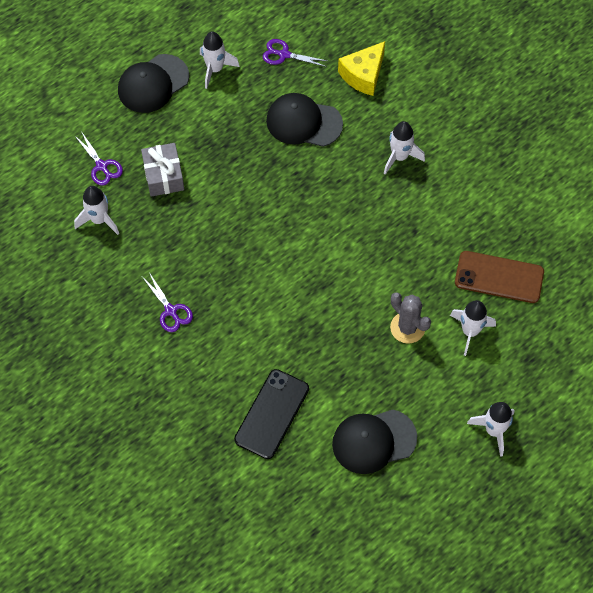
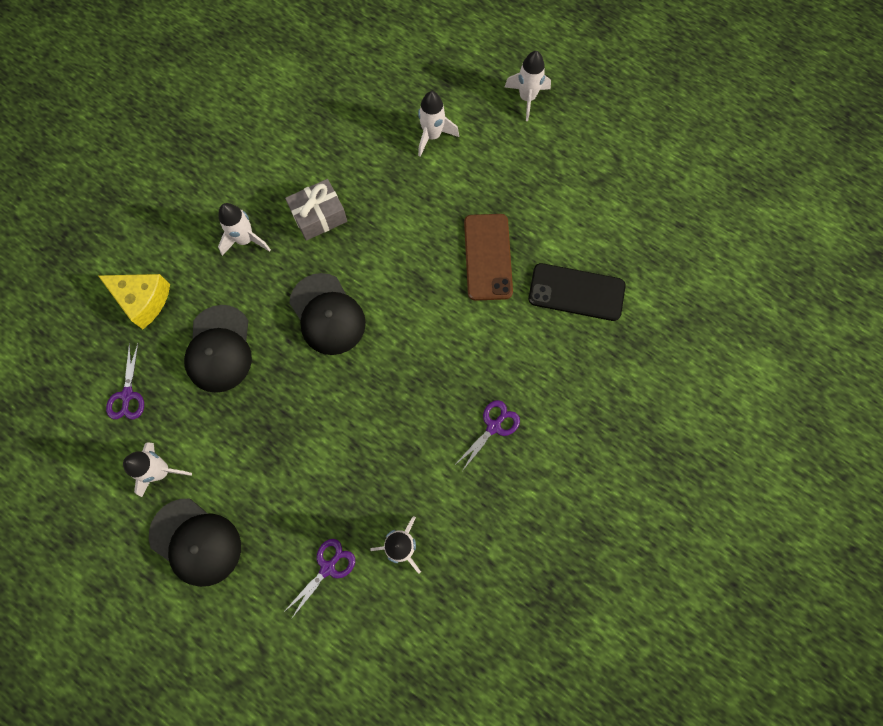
camera: 105 degrees left, 10 degrees up
(163, 175) = (324, 488): grey gift -> grey gift (319, 216)
(373, 441) = (572, 194): black cap -> black cap (327, 314)
(407, 328) = (444, 190): grey cactus -> none
(499, 277) = (366, 122): brown phone -> brown phone (488, 257)

